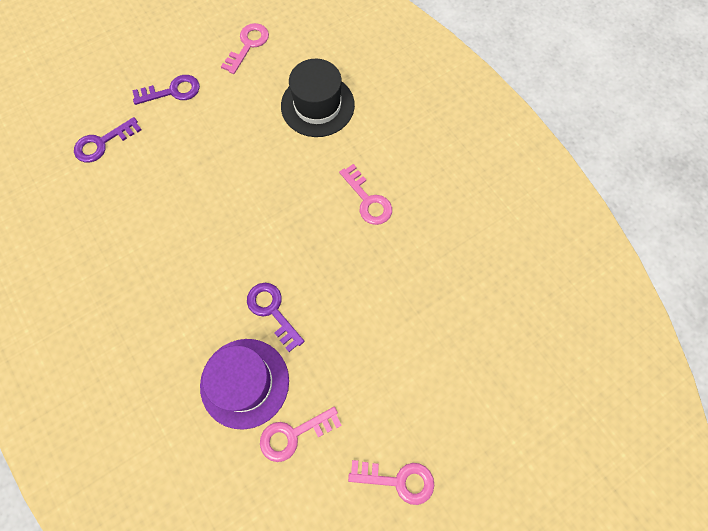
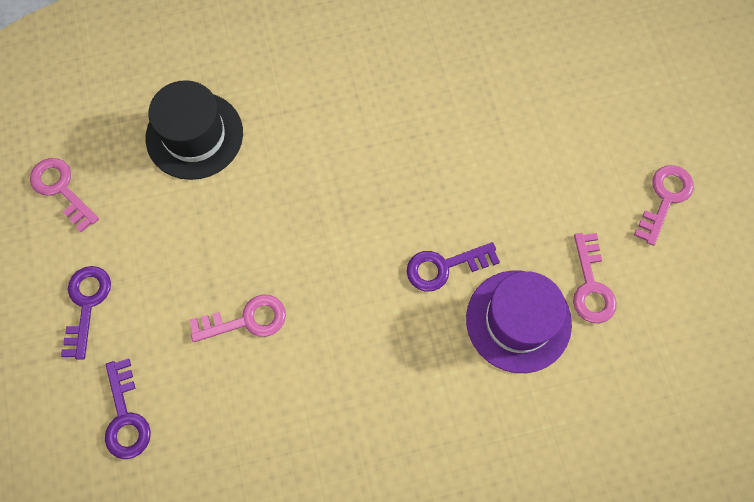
camera: 70 degrees left, 0 degrees up
(368, 200) = (346, 123): pink key -> pink key (246, 320)

